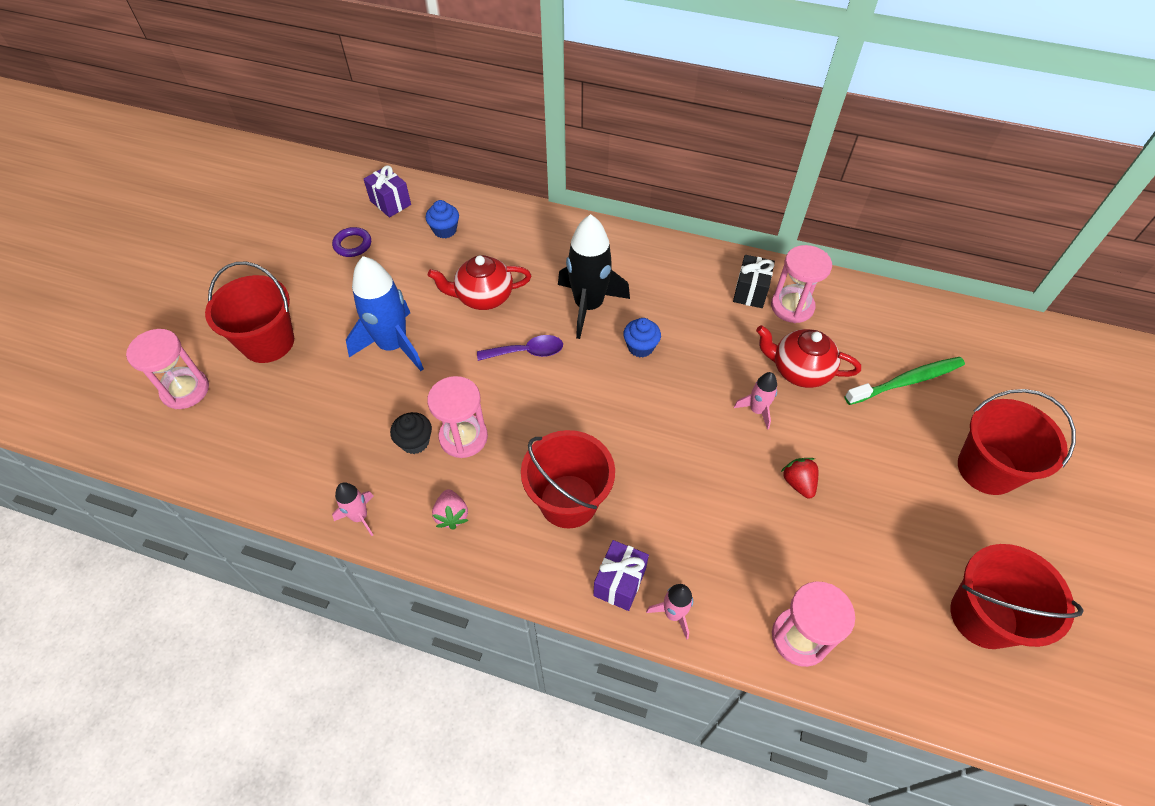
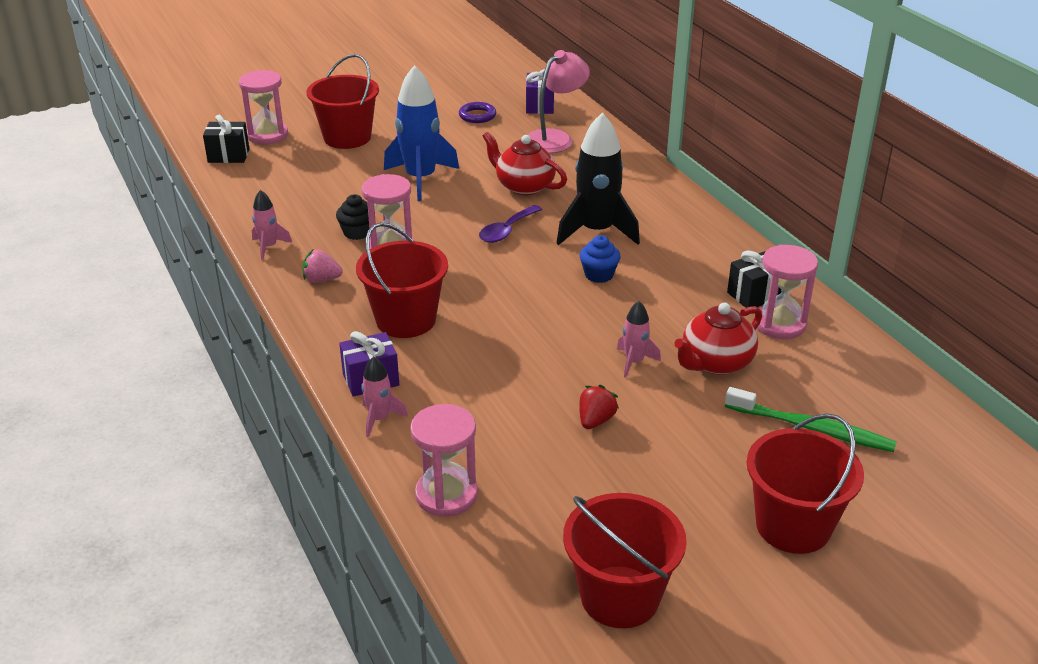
camera: 45 degrees right, 20 degrees down
(178, 441) = (228, 155): none -> black gift
(445, 230) = (555, 138): blue cupcake -> pink lamp
(452, 515) = (321, 280): pink strawberry -> pink strawberry turned 60 degrees clockwise
(527, 352) = (506, 231): purple spoon -> purple spoon turned 90 degrees clockwise
(799, 370) = (715, 363): red teapot -> red teapot turned 105 degrees counterclockwise

